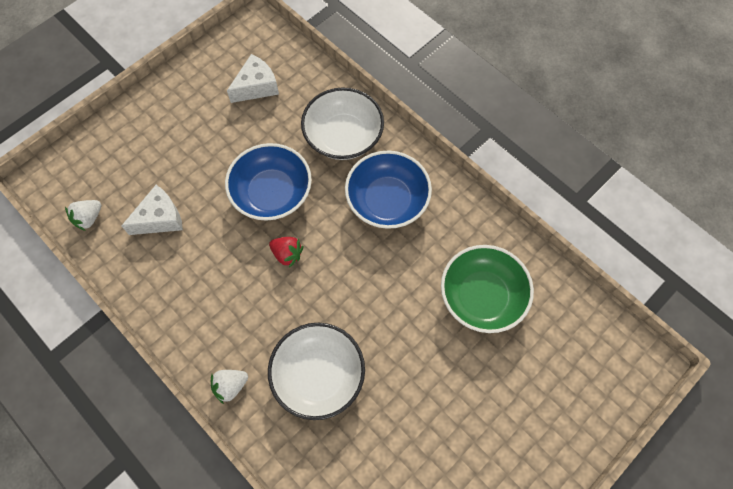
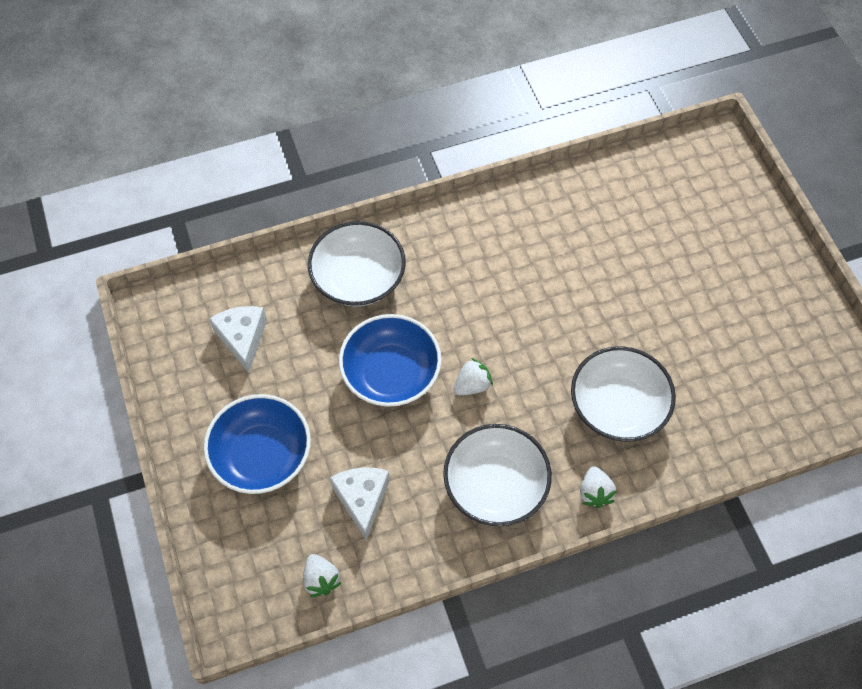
camera: 65 degrees left, 5 degrees down
(207, 306) = (495, 485): none -> white bowl
(287, 254) = (472, 385): red strawberry -> white strawberry
(387, 200) = (457, 269): blue bowl -> blue bowl (261, 455)
(482, 296) = (599, 233): green bowl -> none

